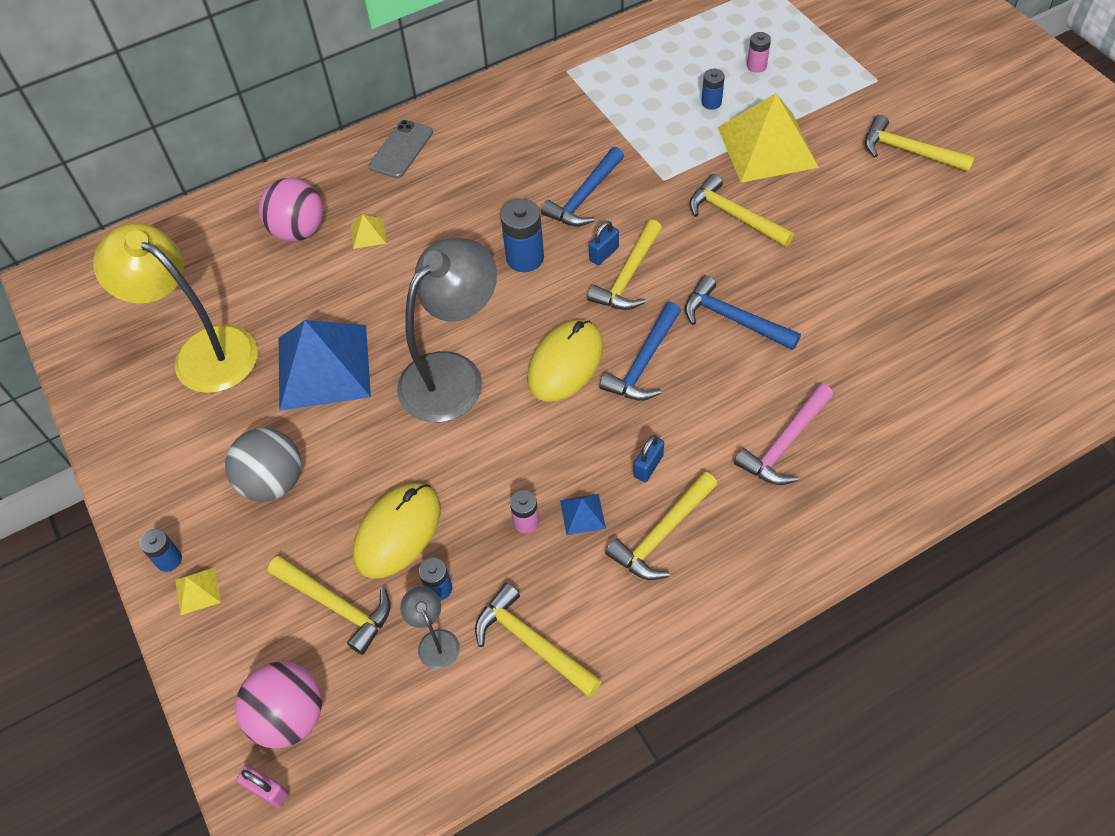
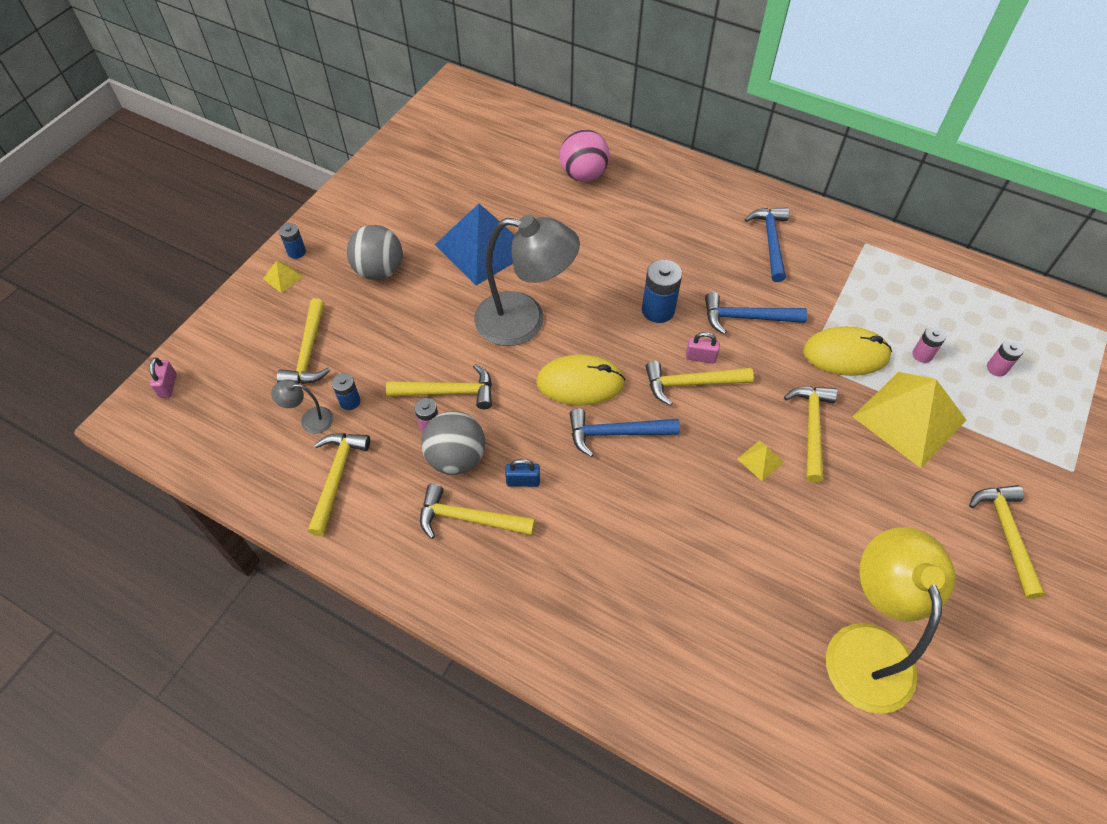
camera: 55 degrees right, 0 degrees up
(202, 351) = (454, 182): yellow lamp -> yellow lamp (866, 647)
(290, 716) = (221, 370): pink ball -> none
(368, 233) = (610, 211): yellow pyramid -> yellow pyramid (760, 460)
(398, 532) = (380, 356): yellow mouse -> yellow mouse (845, 354)
(401, 149) = (699, 189): grey phone -> none
(435, 641) = (310, 420): grey lamp -> grey lamp turned 120 degrees counterclockwise
(494, 485) = (448, 392): none -> yellow hammer
(582, 514) = (456, 458): blue pyramid -> grey ball
(604, 254) = (700, 357): blue padlock -> pink padlock
(711, 103) = (922, 355): blue battery -> pink battery
(733, 319) = (702, 476): blue hammer -> blue hammer (770, 242)
(785, 444) = (604, 569): pink hammer -> none

